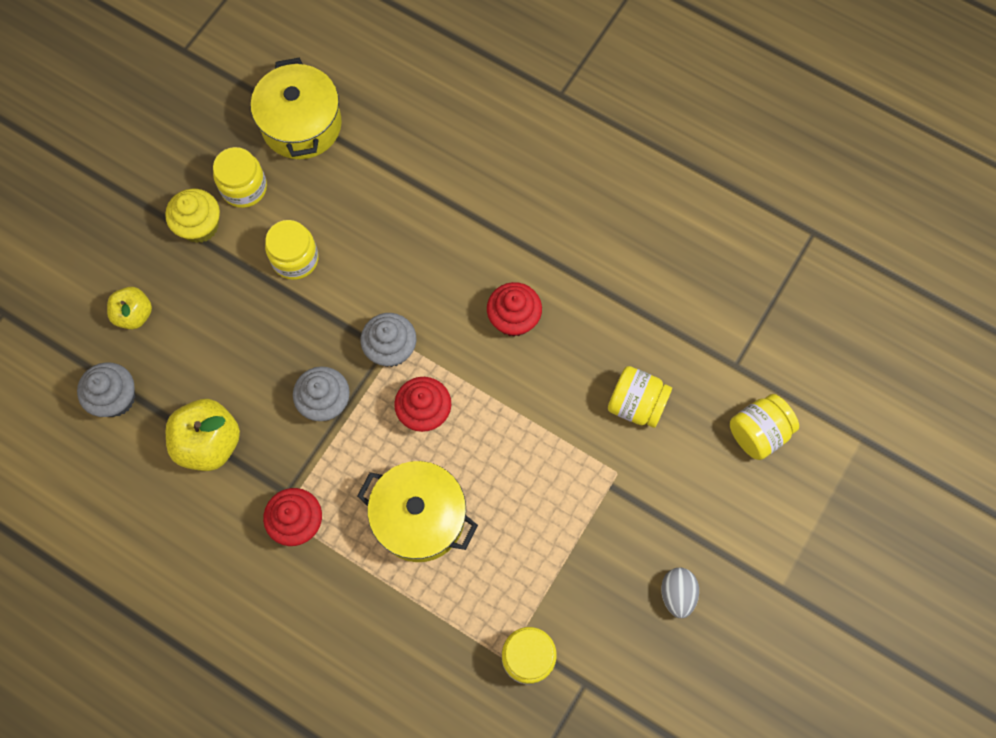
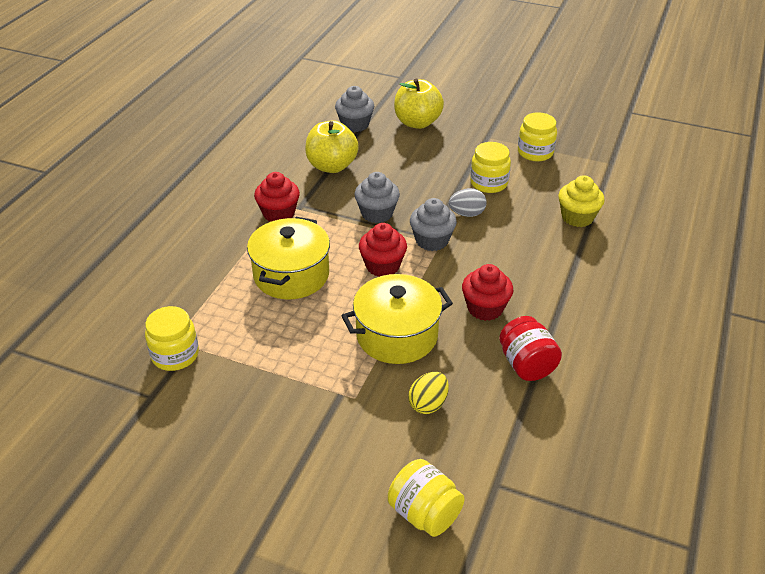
camera: 80 degrees right, 30 degrees down
(134, 314) = (417, 123): yellow apple -> yellow apple, size x1.61
(200, 226) = (495, 138): yellow cupcake -> yellow cupcake (577, 217)
(301, 125) = (602, 170): yellow pot -> yellow pot (397, 335)
(600, 300) = (526, 365): none -> red jar
(636, 404) = (428, 404): yellow jar -> yellow egg
(677, 594) = (238, 458): grey egg -> grey egg (467, 214)

